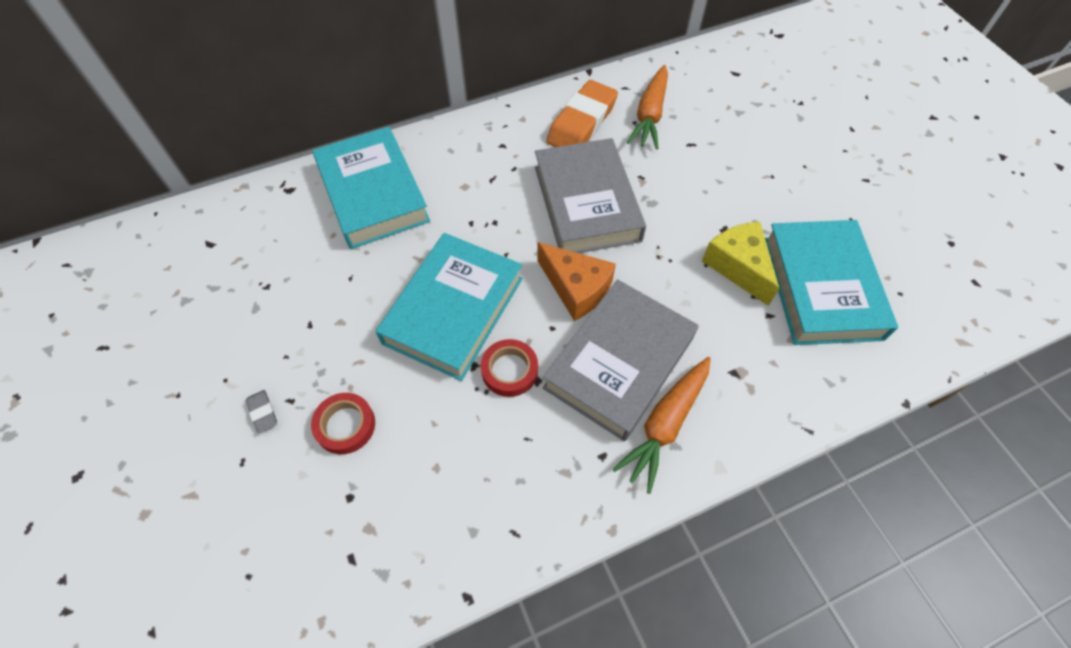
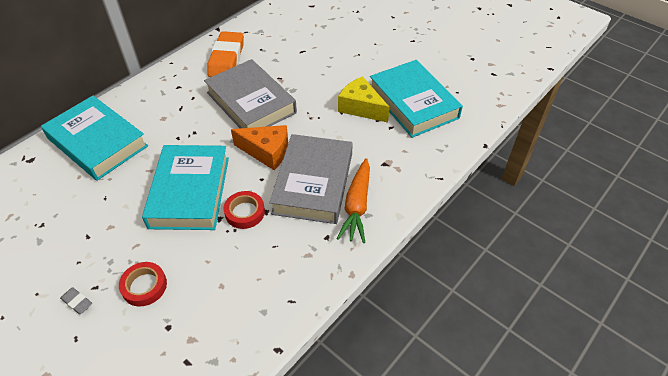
camera: 25 degrees left, 10 degrees down
(650, 114) = (269, 42): orange carrot -> none

